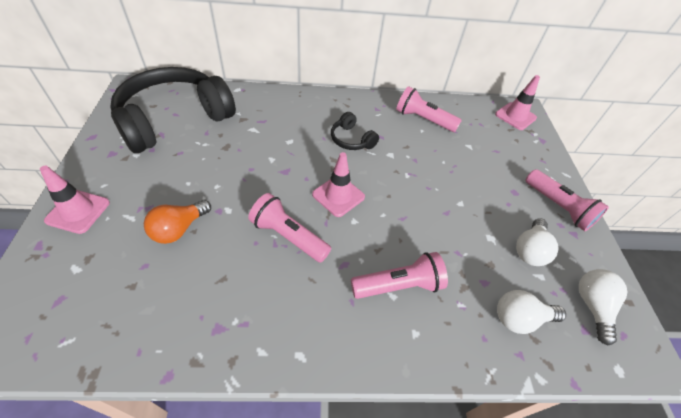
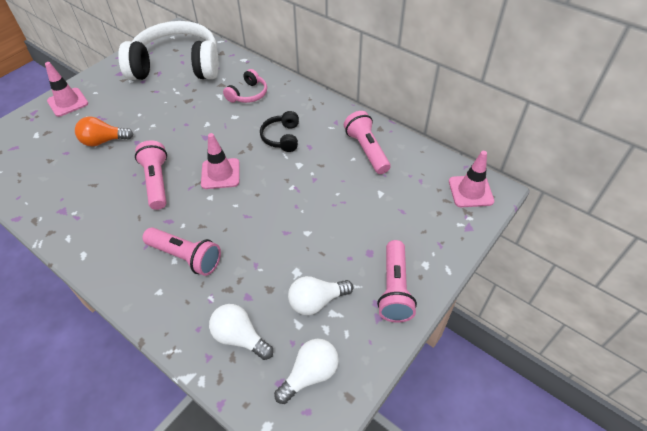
camera: 45 degrees right, 0 degrees up
(174, 120) = (177, 66): black headphones -> white headphones
(278, 117) = (248, 94): none -> pink headphones

